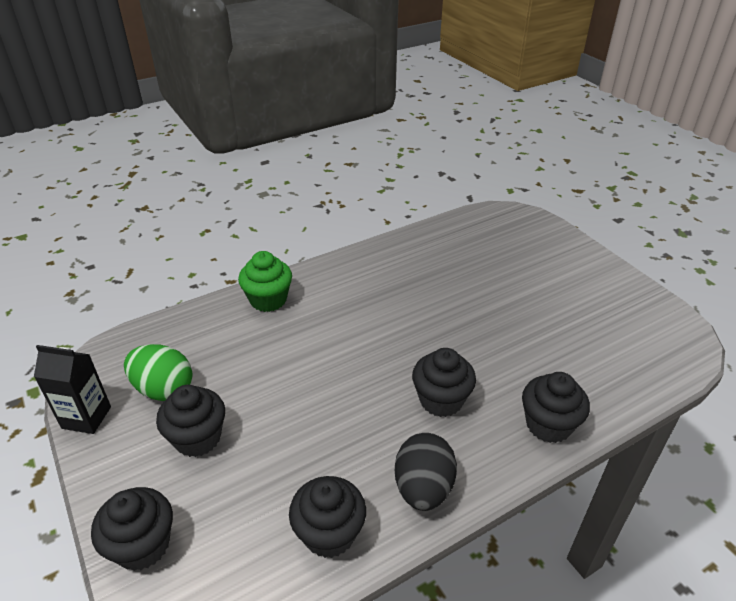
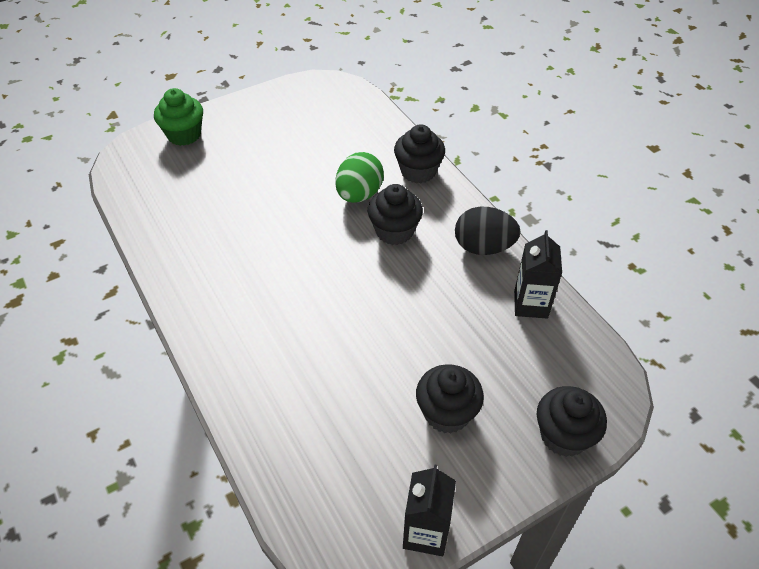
camera: 90 degrees left, 10 degrees up
(164, 389) = (383, 459): green egg -> green egg (359, 194)
(268, 300) = (241, 374): green cupcake -> green cupcake (184, 135)
(329, 533) = (530, 304): black cupcake -> black carton

